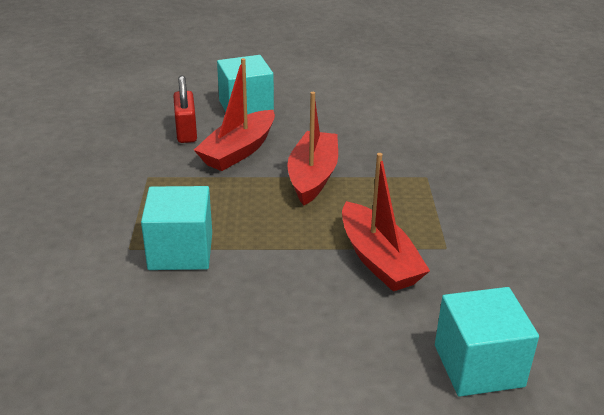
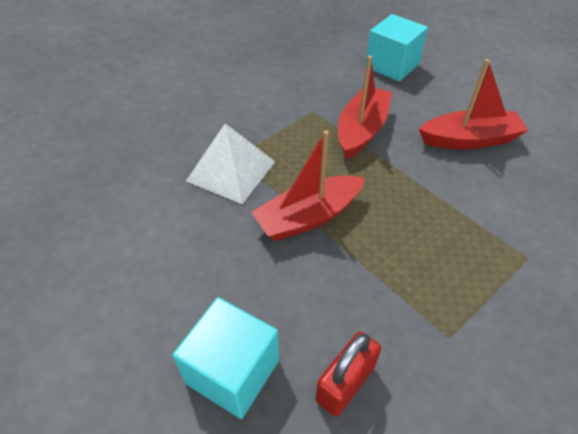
camera: 130 degrees left, 15 degrees up
(180, 251) = (487, 225): turquoise cube -> none
(239, 151) = (327, 300): red boat -> red boat (469, 140)
(408, 167) = (231, 171): none -> white pyramid

